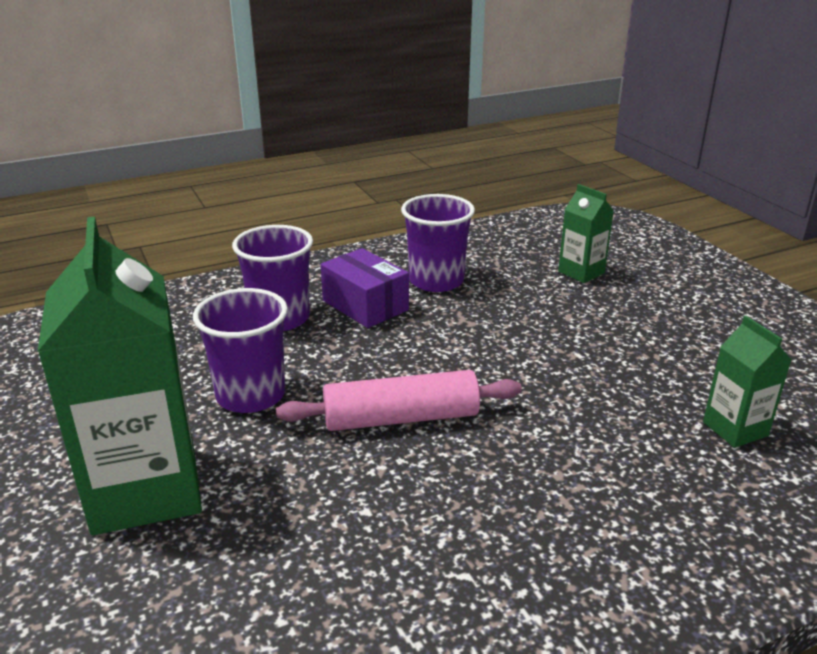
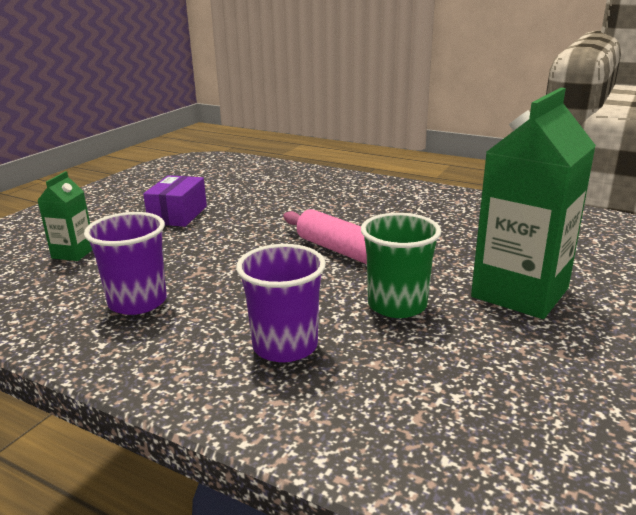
camera: 125 degrees left, 5 degrees down
(251, 395) = (397, 305): purple cup -> green cup
(365, 305) = (217, 316): purple box -> purple box (178, 215)
(735, 429) = (242, 188): green carton -> none

